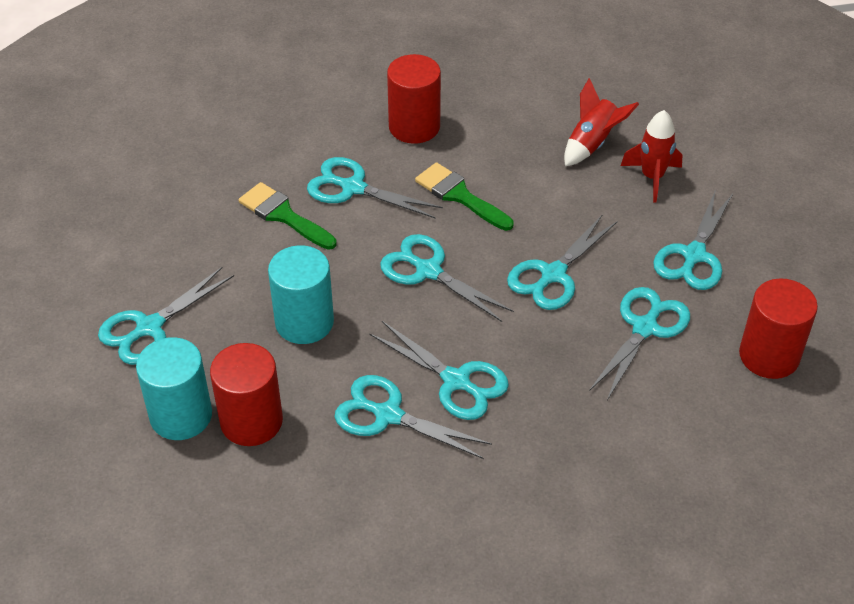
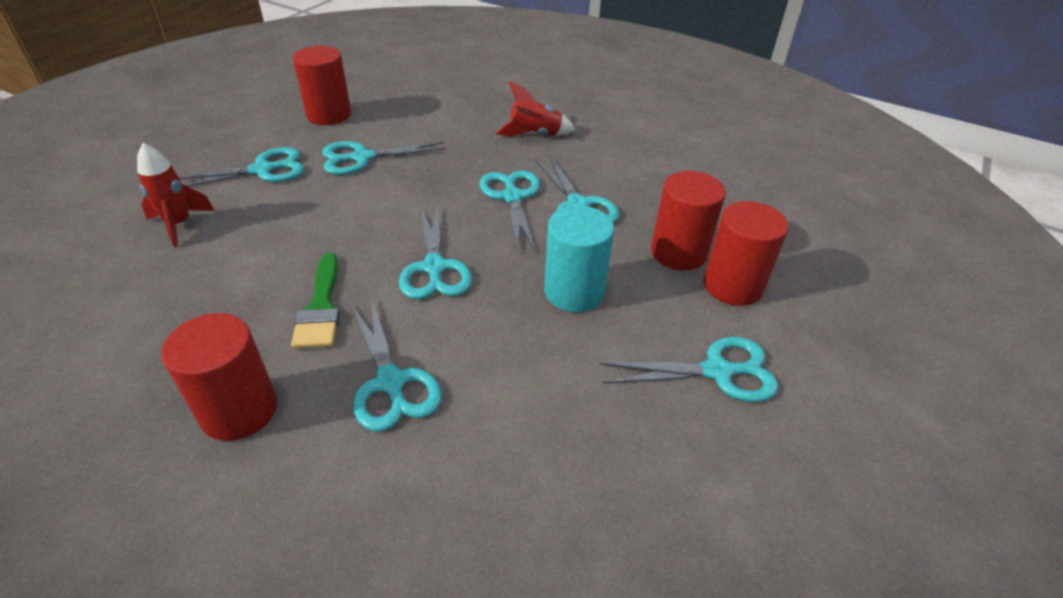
camera: 140 degrees left, 5 degrees down
(181, 415) = (732, 286): turquoise cylinder -> red cylinder
(283, 215) = (489, 401): green brush -> none
(553, 275) = (359, 212): turquoise scissors -> none
(592, 144) = (155, 276): red rocket -> red rocket (535, 135)

